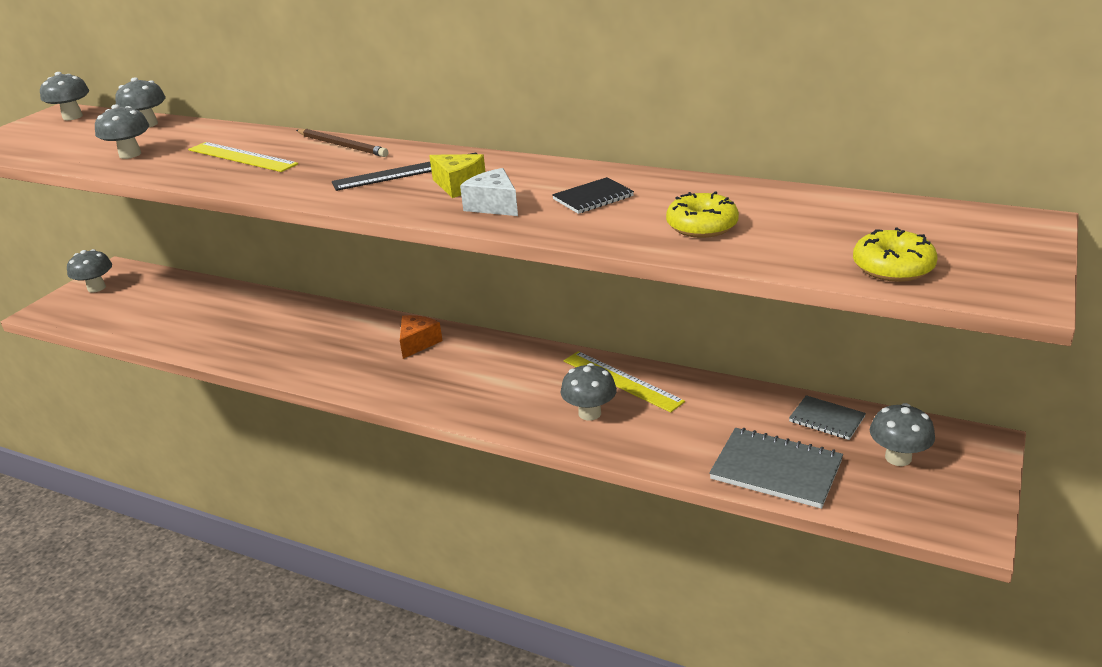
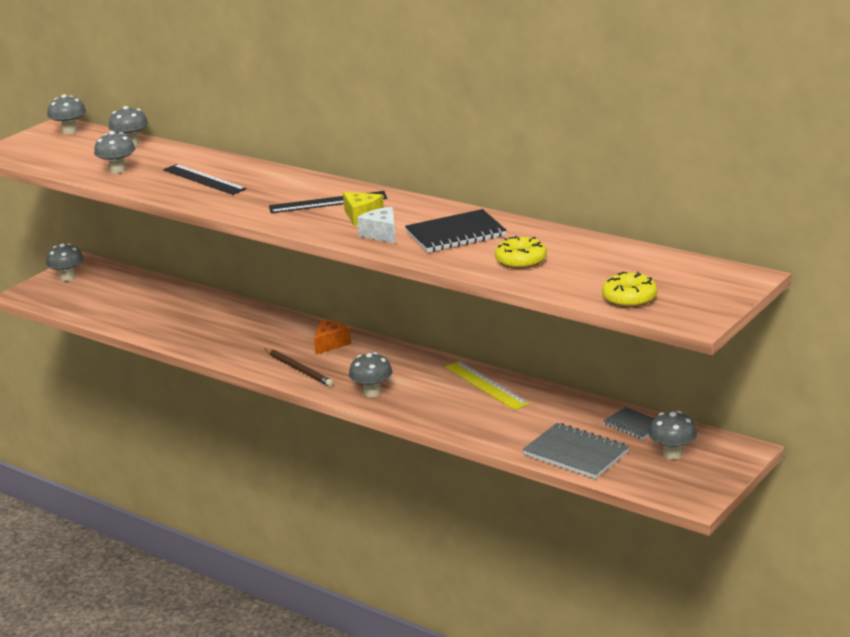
camera: 10 degrees right, 5 degrees down
(241, 157) = (204, 179): yellow ruler -> black ruler
(342, 145) = (283, 176): brown pencil -> brown pencil (299, 369)
(589, 413) = (451, 405): grey mushroom -> grey mushroom (372, 392)
(593, 198) = (455, 234): black notebook -> black notebook, size x1.69

